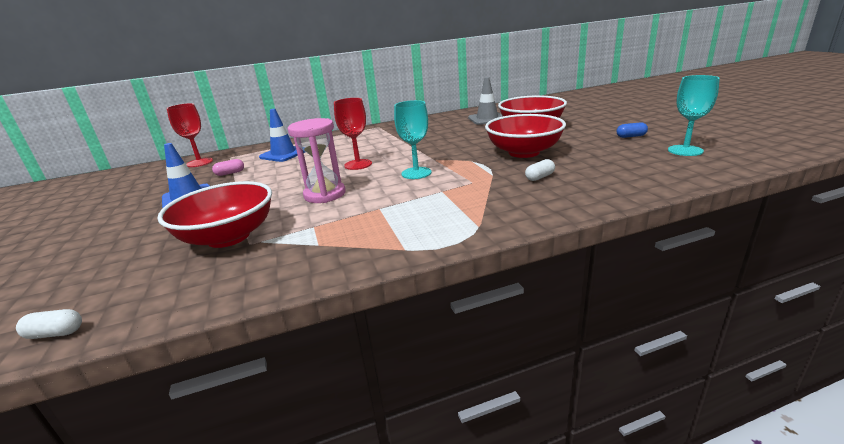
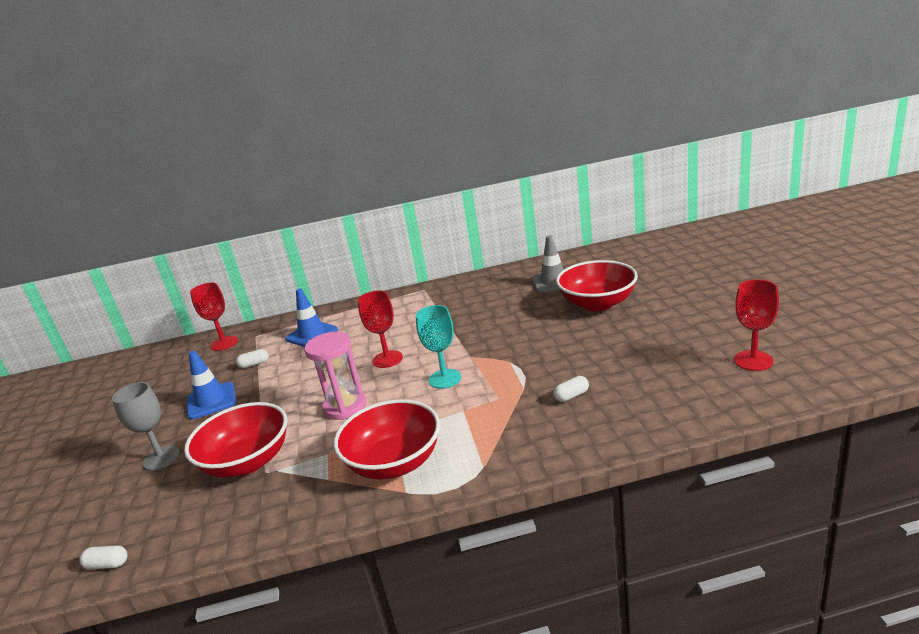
camera: 10 degrees right, 0 degrees up
(132, 239) = (161, 458): none -> grey goblet
(230, 173) = (254, 364): pink capsule -> white capsule
(524, 152) = (571, 351): red bowl -> red bowl (394, 462)
(631, 136) = (705, 329): blue capsule -> none
(685, 150) = (753, 360): turquoise goblet -> red goblet

